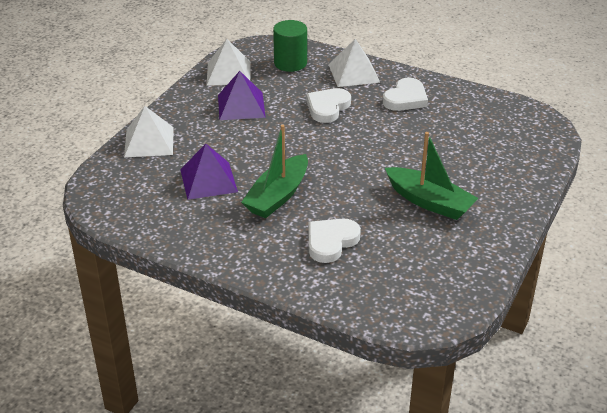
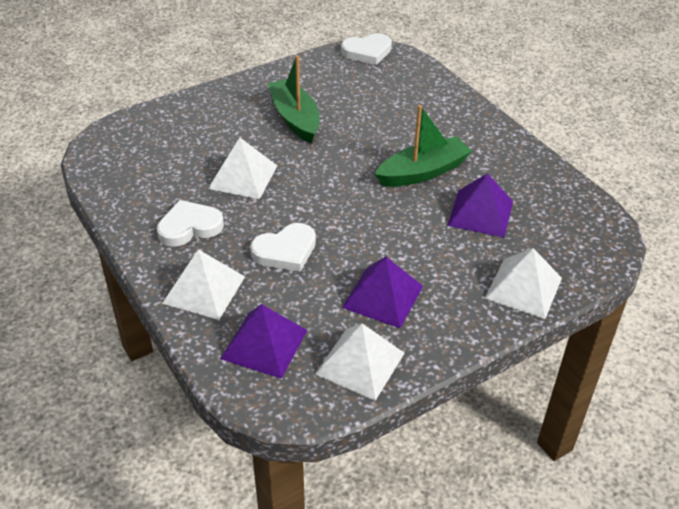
camera: 150 degrees left, 5 degrees up
(290, 63) = (264, 344): green cylinder -> purple pyramid
(331, 242) = (408, 119): white heart -> white heart (367, 52)
(411, 140) = (243, 177): none -> white pyramid

